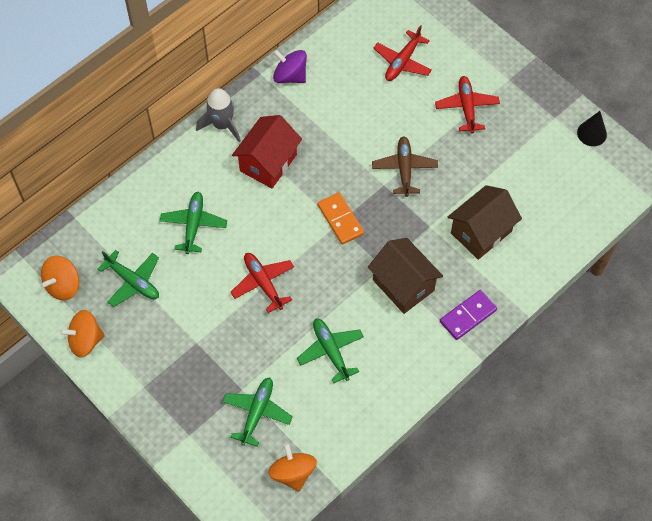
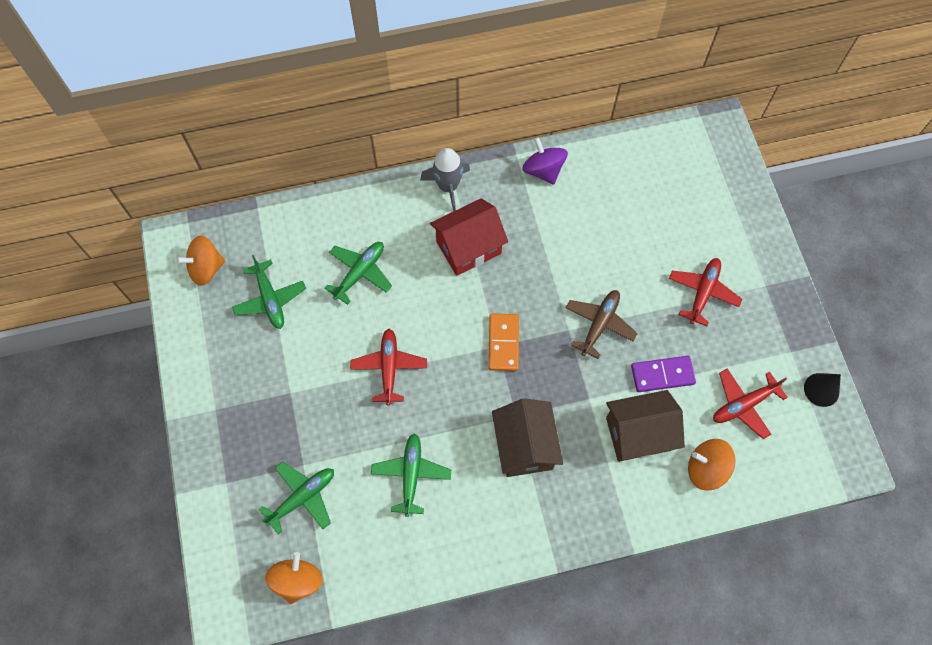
camera: 30 degrees right, 5 degrees up
(85, 340) = (192, 333): orange spinning top -> orange spinning top (706, 469)
(402, 62) = (664, 212): red plane -> red plane (743, 405)
(468, 316) = (571, 516): purple domino -> purple domino (662, 374)

